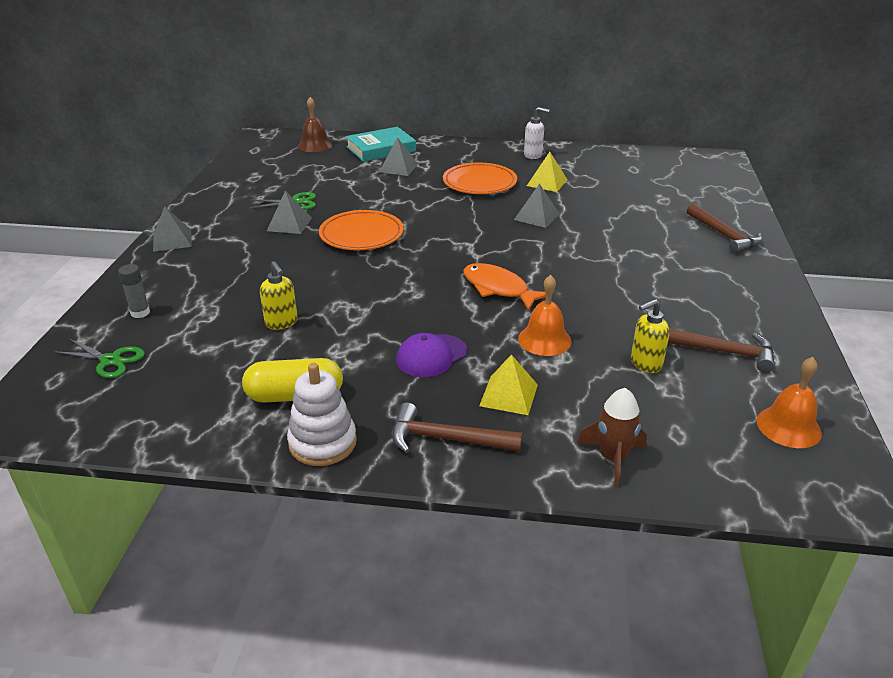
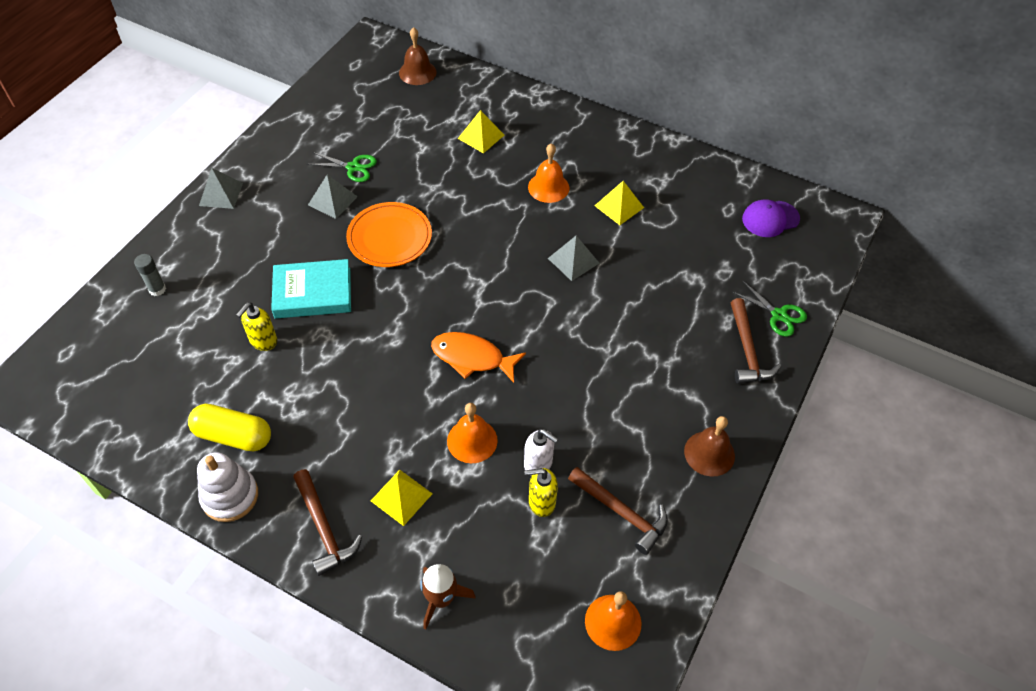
camera: 20 degrees right, 20 degrees up
(110, 360) = (113, 343): green scissors -> green scissors (779, 315)
(281, 323) = (263, 341): yellow soap dispenser -> yellow soap dispenser turned 45 degrees clockwise
(381, 149) = (480, 97): turquoise book -> turquoise book (313, 293)
(398, 168) = (481, 136): grey pyramid -> yellow pyramid
(431, 356) = (364, 427): purple cap -> purple cap (770, 219)
(446, 439) = (324, 528): brown hammer -> brown hammer turned 150 degrees counterclockwise
(479, 183) = (548, 187): orange plate -> orange bell
(498, 288) = (472, 358): orange fish -> orange fish turned 45 degrees counterclockwise
(533, 155) = (634, 153): white soap dispenser -> white soap dispenser (538, 464)
(756, 298) = (709, 453): none -> brown bell

